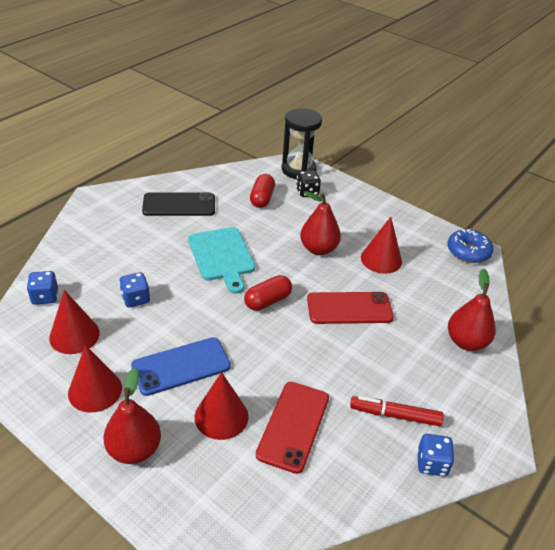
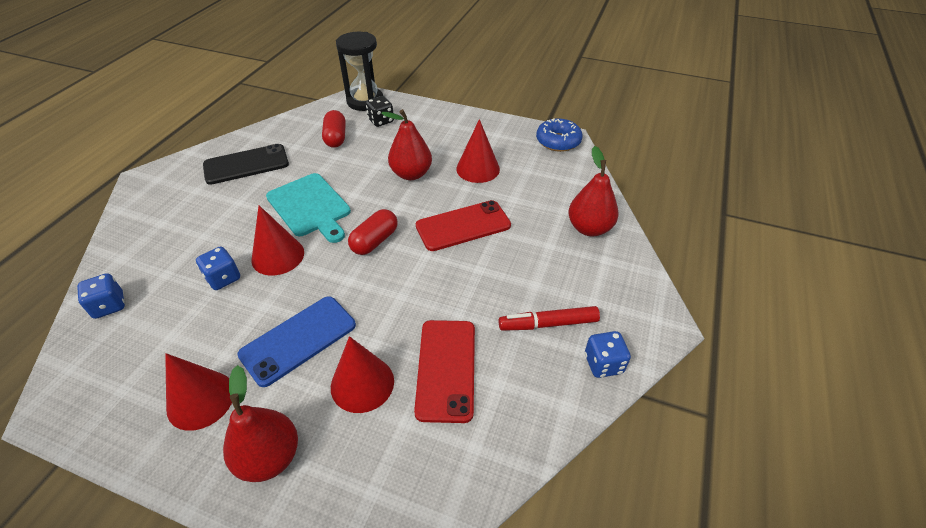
camera: 15 degrees left, 5 degrees up
(74, 335) = (158, 341): red cone -> red cone (278, 256)

